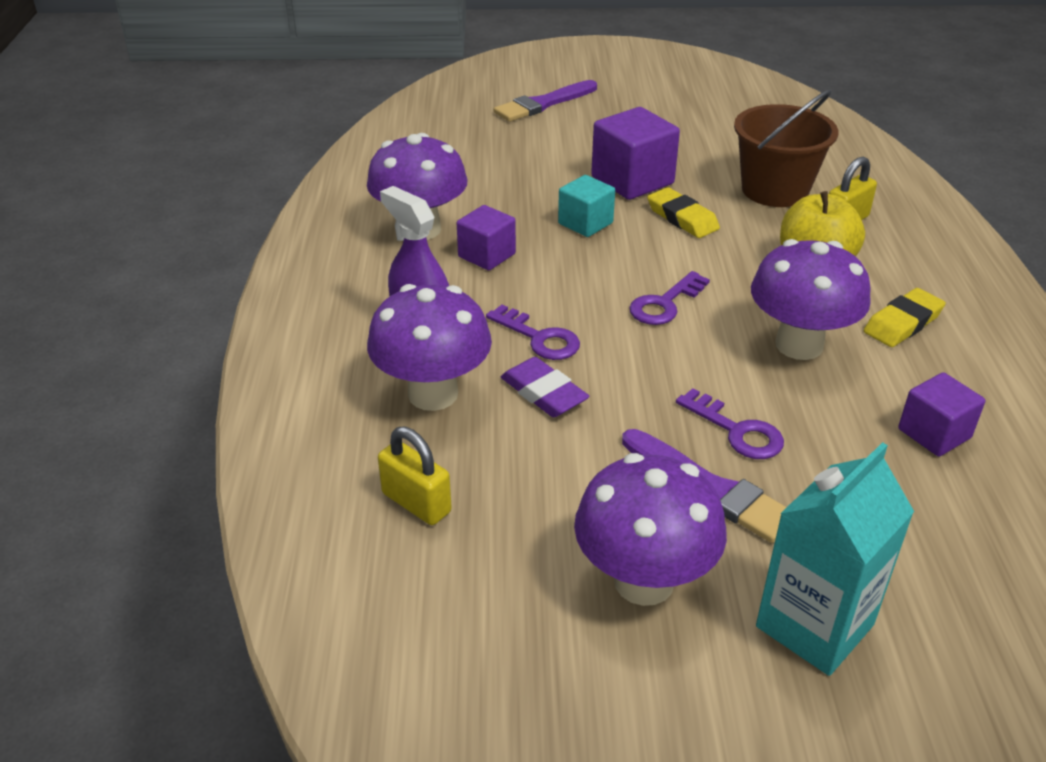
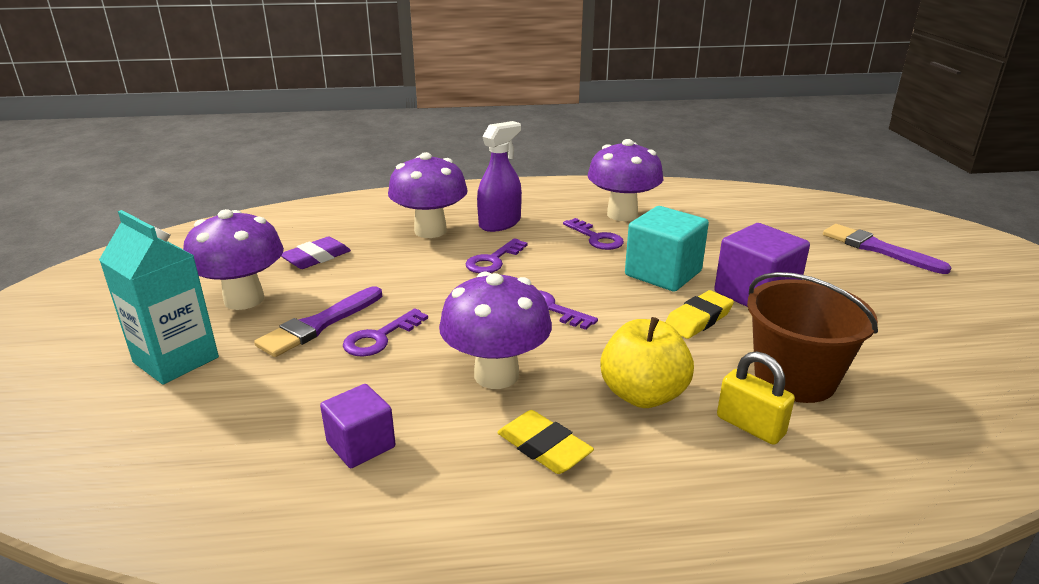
camera: 85 degrees right, 10 degrees down
(416, 503) = (333, 233): yellow padlock -> none
(487, 255) = (596, 238): purple cube -> purple key
(543, 393) = (430, 264): purple eraser -> purple eraser (316, 257)
(585, 223) = (663, 273): turquoise cube -> turquoise cube, size x1.60

